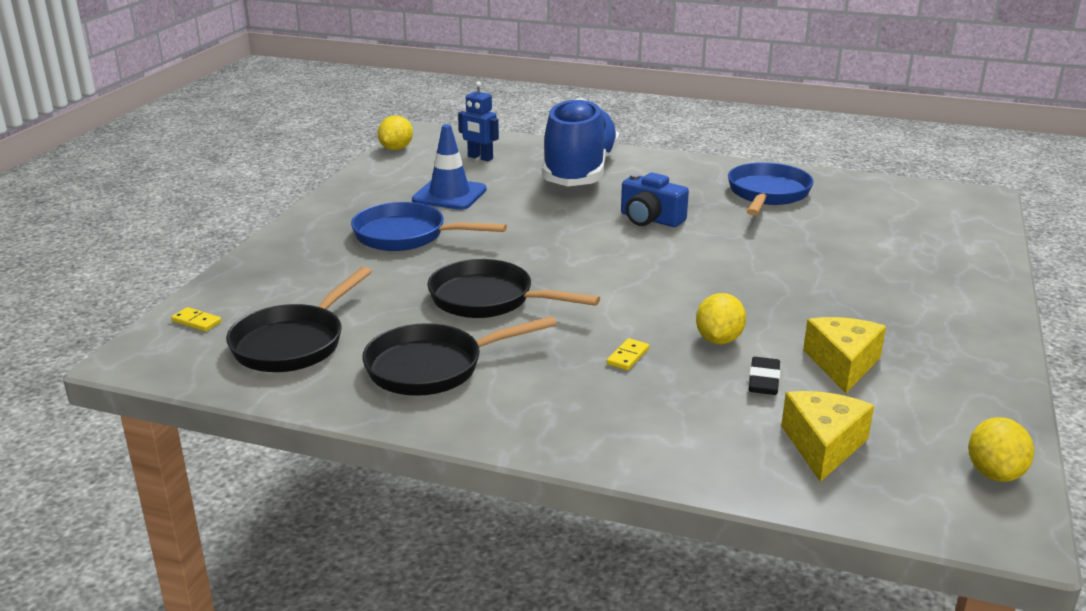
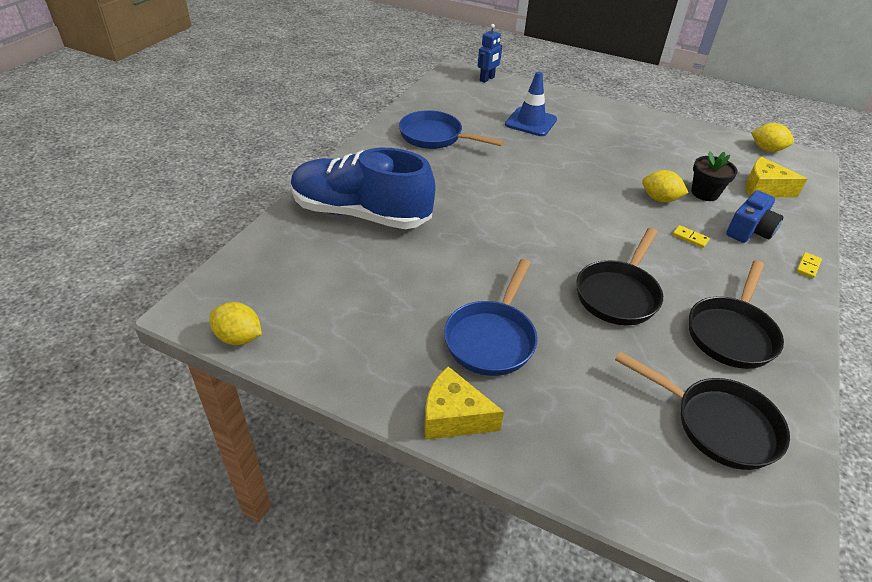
camera: 85 degrees left, 15 degrees up
(196, 321) = (695, 513): yellow domino -> yellow domino (808, 266)
(433, 367) = (731, 333): black pan -> black pan turned 45 degrees clockwise
(449, 195) = (394, 302): blue traffic cone -> blue traffic cone (531, 122)
(480, 158) = (298, 272): blue robot -> blue robot (487, 79)
(650, 219) = (473, 194): blue camera -> blue camera (749, 230)
(763, 381) = (704, 193): black eraser -> black flower pot
(842, 364) = (678, 164): yellow cheese -> yellow cheese (453, 417)

